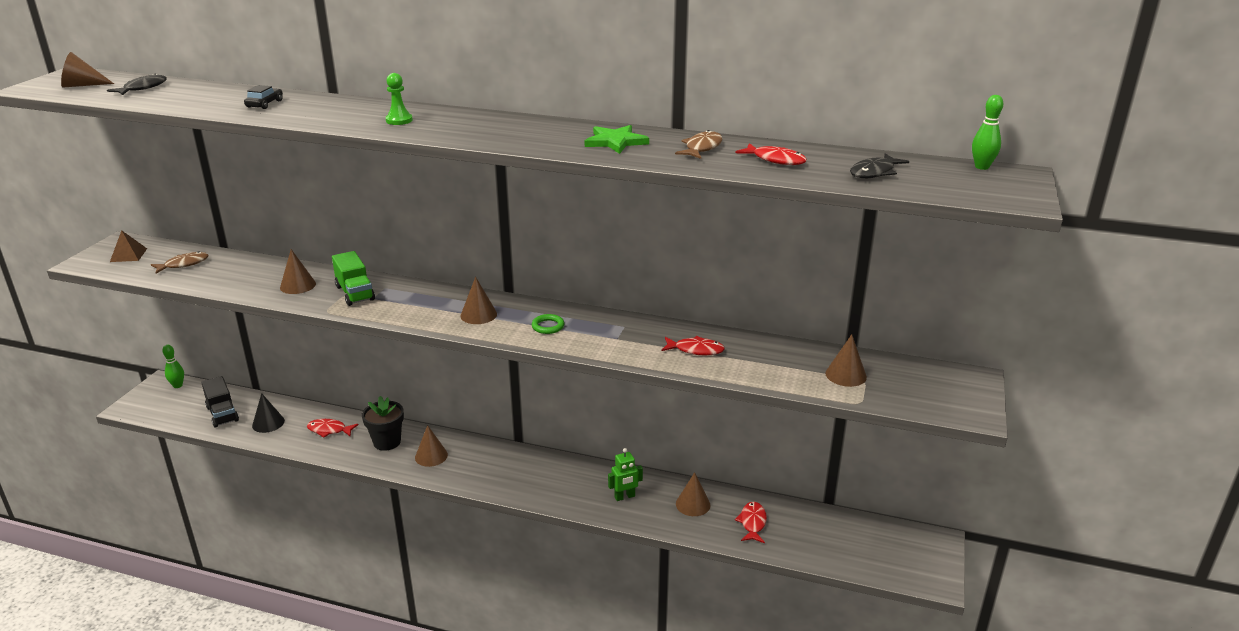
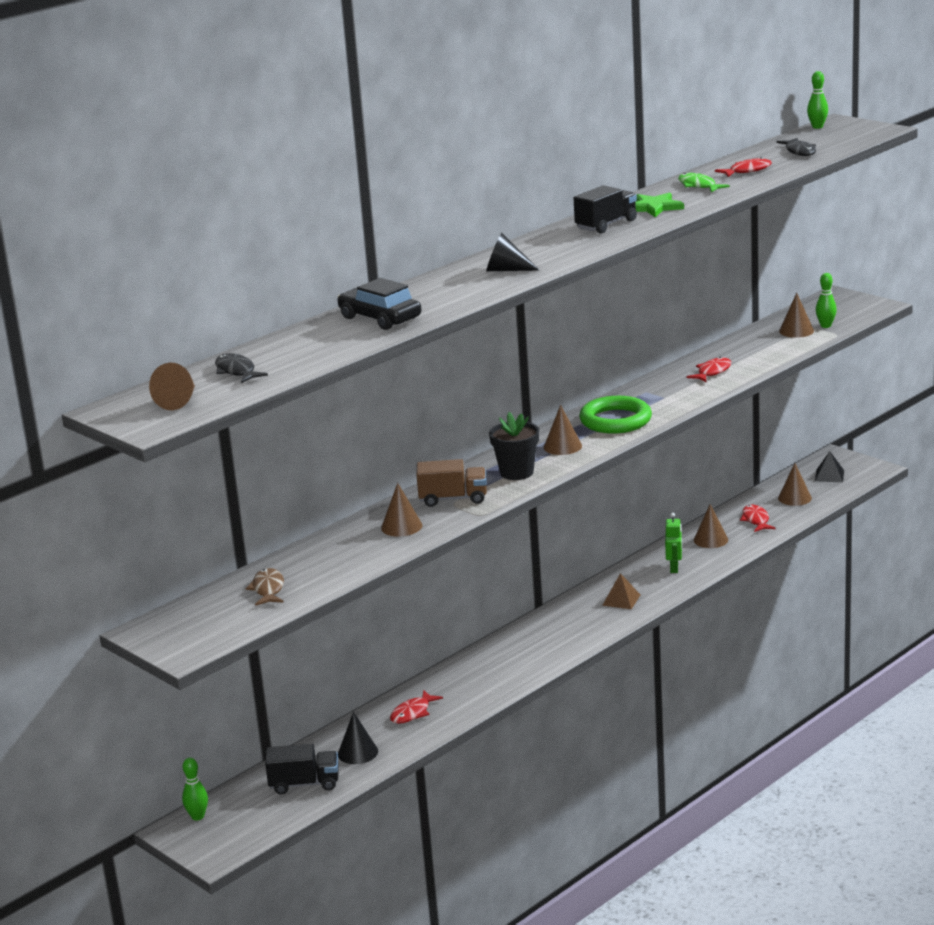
camera: 60 degrees left, 5 degrees down
(128, 255) = (196, 624): brown pyramid -> brown pyramid (621, 600)
(264, 104) = (380, 318): black car -> black car, size x1.83
(355, 293) = (453, 499): green truck -> brown truck
(387, 442) = (470, 679): black flower pot -> black flower pot (516, 472)
(399, 120) = (506, 270): green pawn -> black cone
(431, 456) = (520, 656): brown cone -> brown cone (794, 498)
(547, 133) = (606, 225): none -> black truck
(548, 326) = (615, 420): green ring -> green ring, size x2.17
(702, 148) = (698, 186): brown fish -> green fish
(752, 523) = (756, 520): red fish -> red fish turned 45 degrees clockwise
(877, 390) = (825, 326): none -> green bowling pin
(889, 549) = (829, 475): none -> black pyramid

